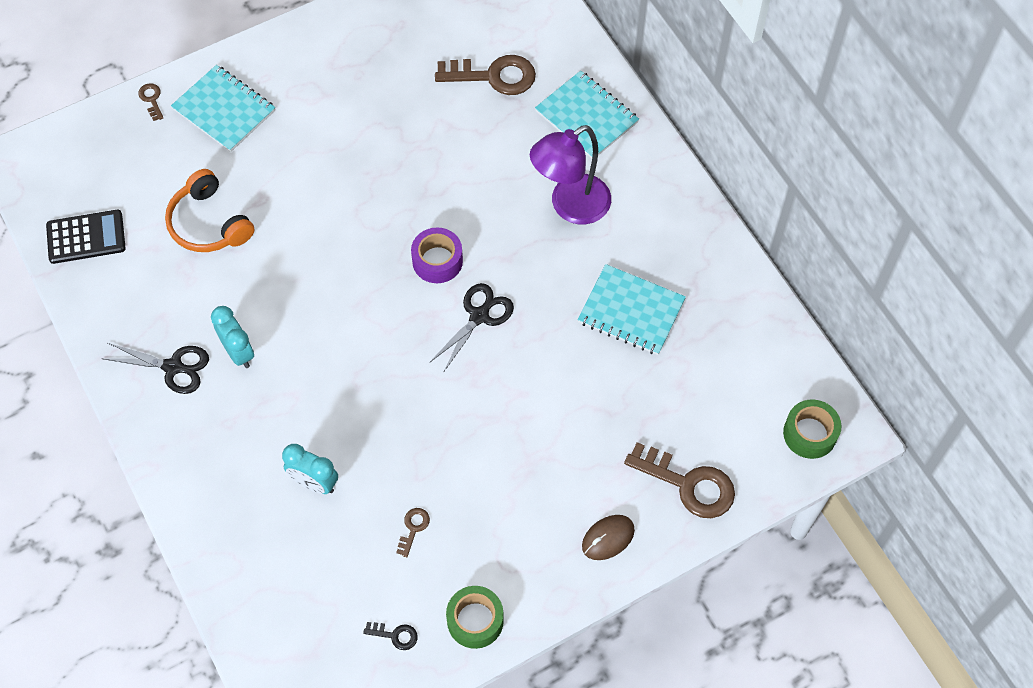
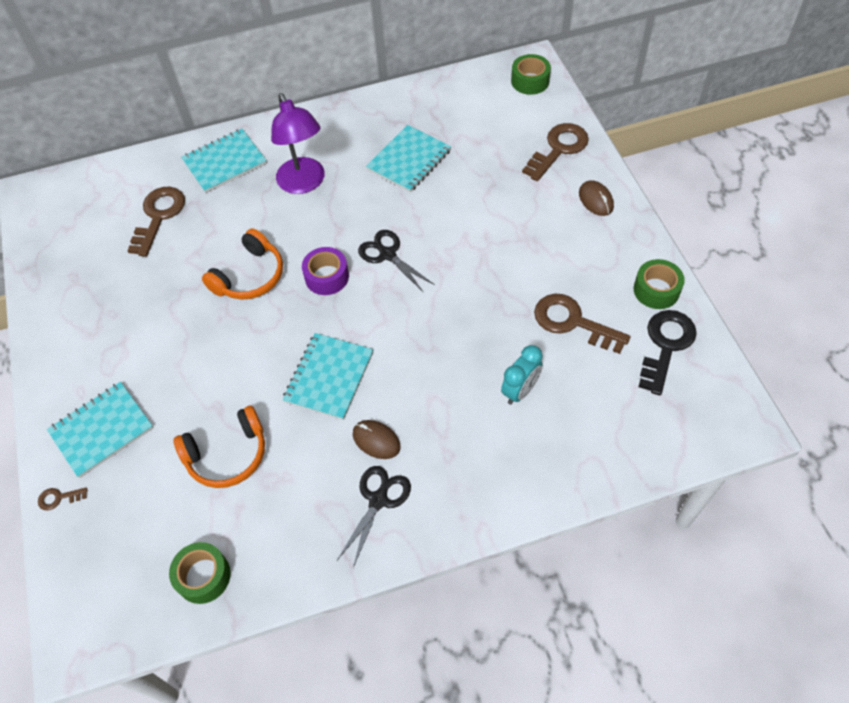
camera: 75 degrees left, 5 degrees down
(86, 237) = (203, 576): black calculator -> green tape
(238, 352) = (376, 440): turquoise clock -> brown mouse
(308, 292) = (329, 377): none -> turquoise notebook
(395, 635) = (666, 345): black key -> black key, size x2.20
(413, 528) = (572, 322): brown key -> brown key, size x2.20
(426, 186) = (250, 276): none -> orange headphones

